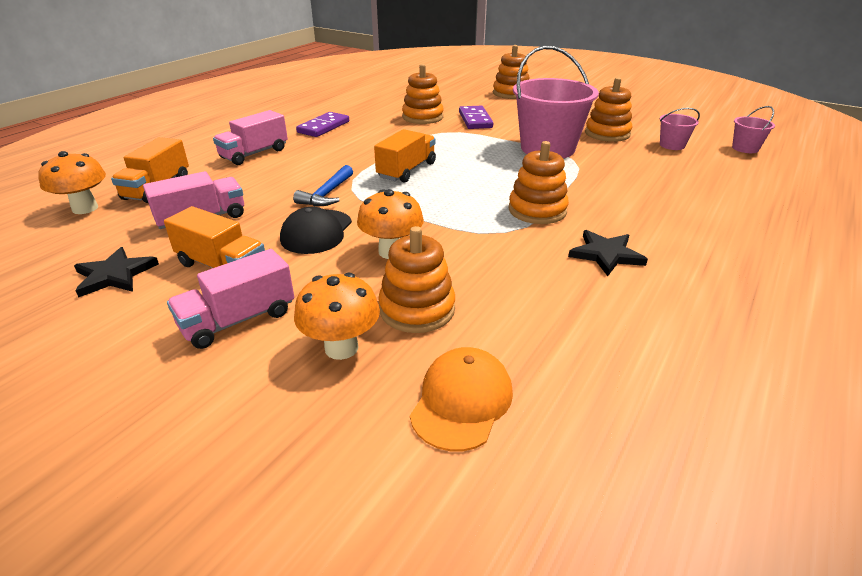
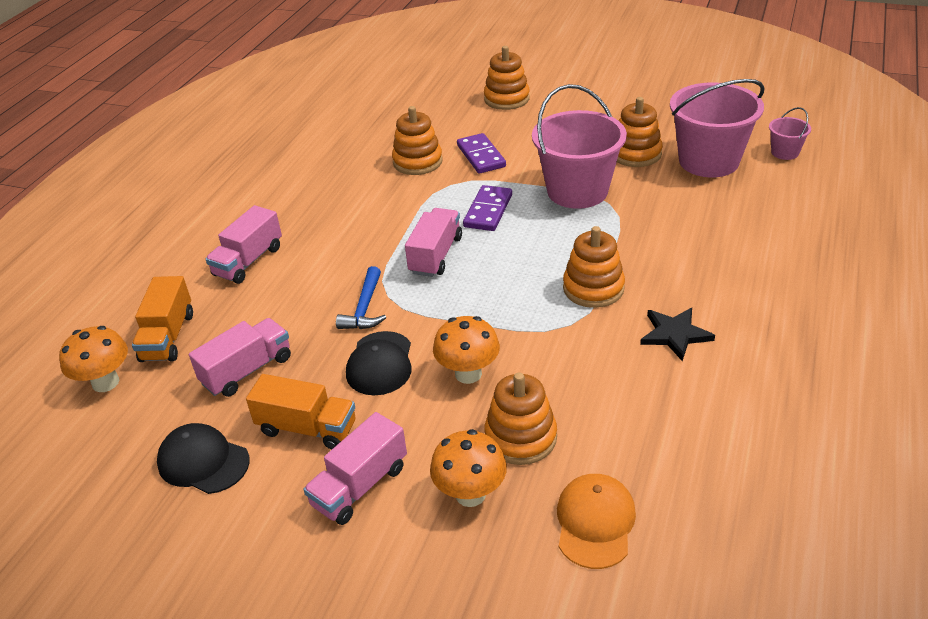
camera: 10 degrees left, 5 degrees up
(115, 275) = (203, 462): black star -> black cap
(323, 127) = (307, 201): purple domino -> purple domino (488, 211)
(407, 170) = (436, 255): orange truck -> pink truck
(672, 145) = (708, 161): pink bucket -> pink bucket, size x2.19

